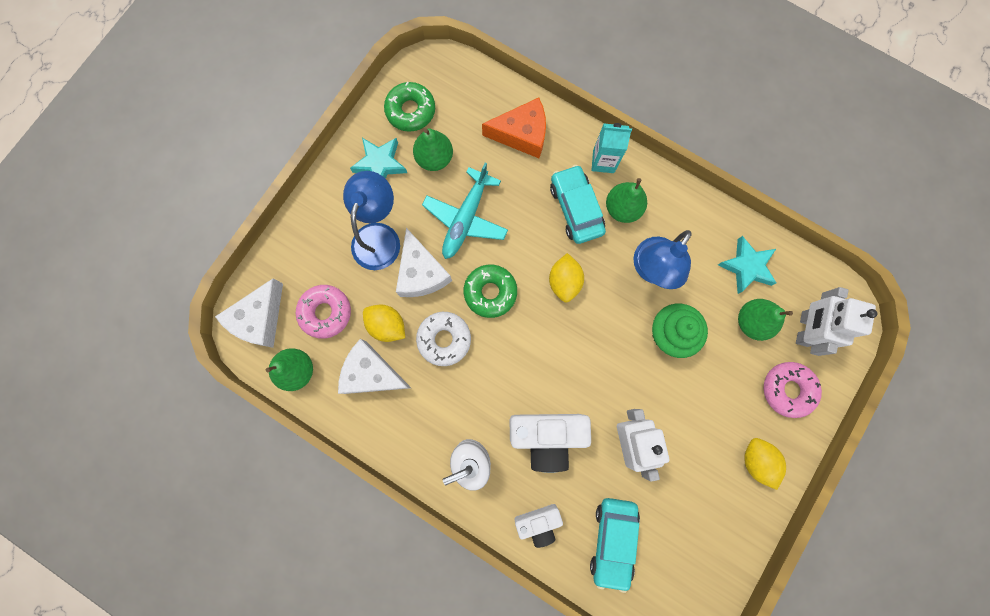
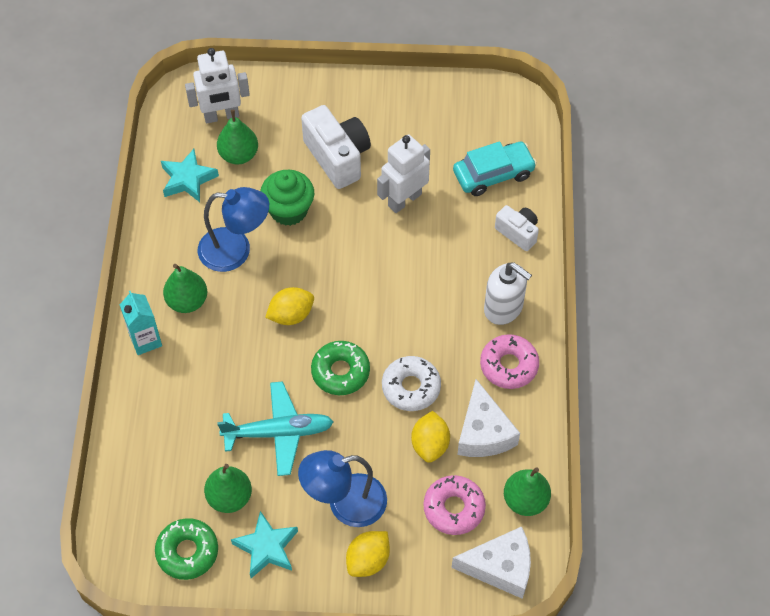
camera: 120 degrees left, 20 degrees down
(421, 273) = (359, 443): white cheese -> none
(521, 134) = (156, 428): orange cheese -> none
(546, 436) = (442, 261): white camera -> white camera (337, 157)
(576, 208) = (210, 340): turquoise car -> none
(756, 461) = (359, 104): yellow lemon -> yellow lemon (368, 560)
(787, 389) = (284, 107): pink donut -> pink donut (509, 365)

